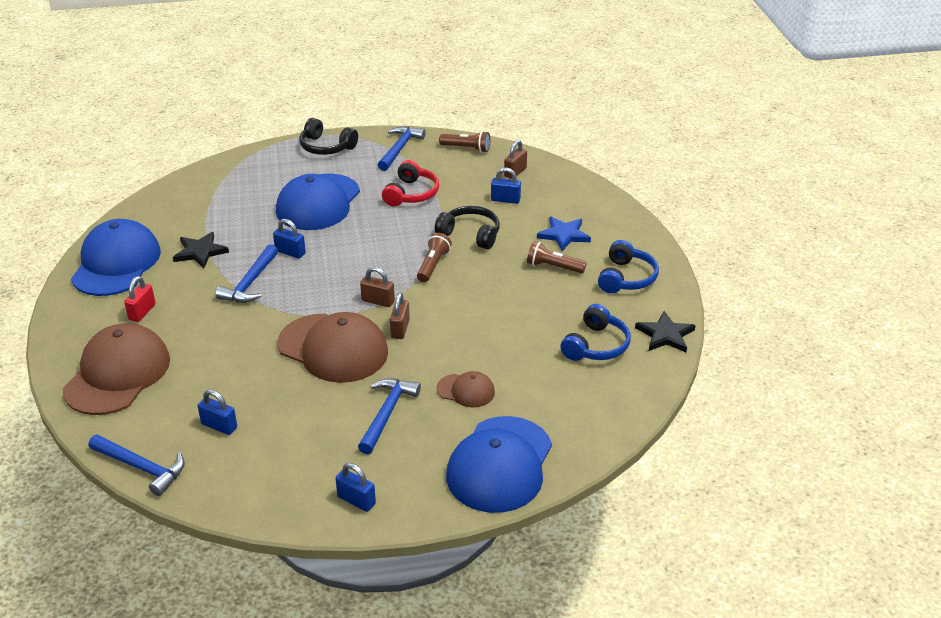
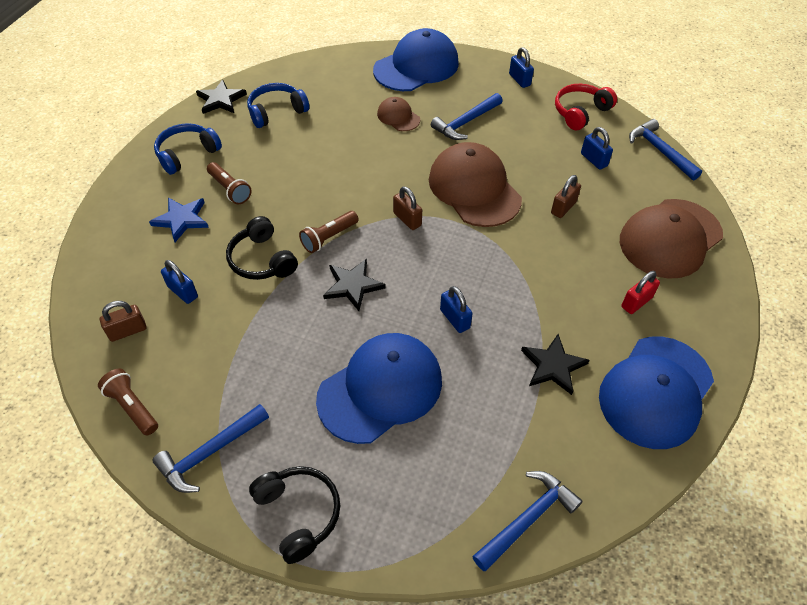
camera: 150 degrees left, 15 degrees up
(250, 283) = (515, 293): blue hammer -> blue hammer (527, 519)
(385, 244) = (353, 285): none -> black star
(400, 329) = (408, 184): brown padlock -> brown padlock (563, 207)
(411, 194) = (267, 351): red headphones -> red headphones (580, 112)

